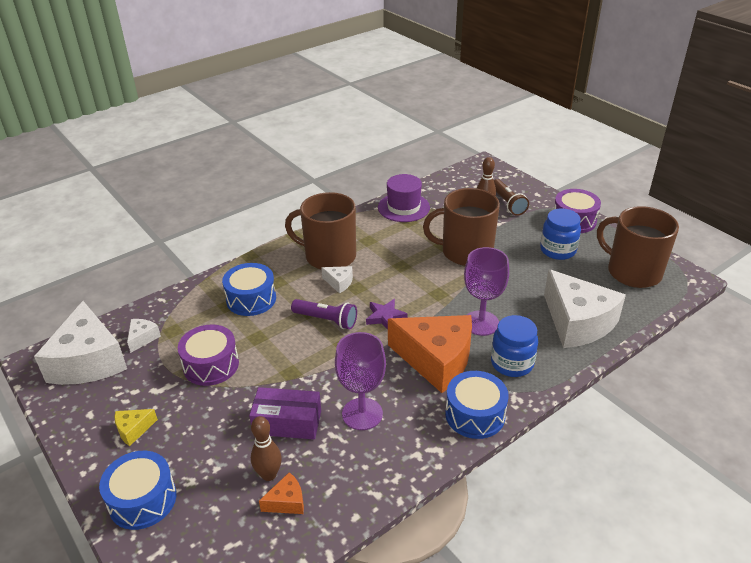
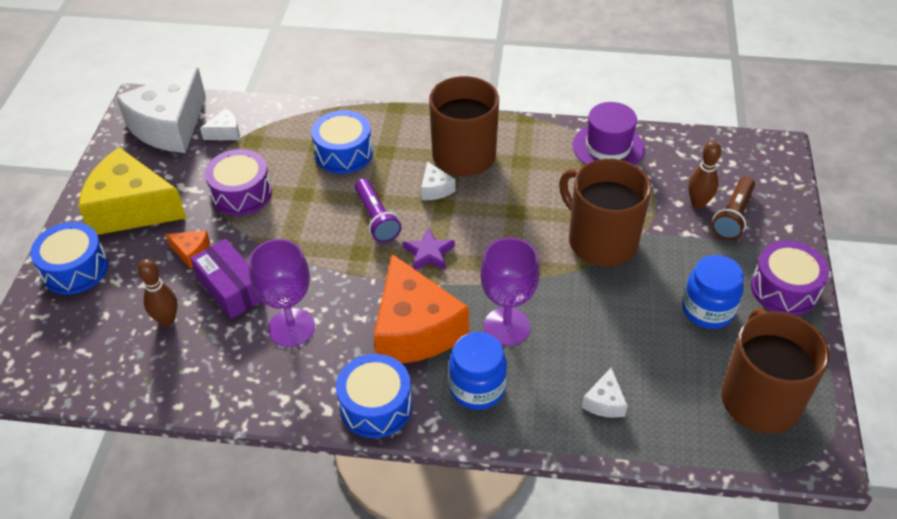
camera: 45 degrees right, 10 degrees up
(133, 430) = (131, 208): yellow cheese -> yellow cheese, size x2.38
(287, 502) = (152, 352): orange cheese -> orange cheese (191, 252)
(577, 322) = (604, 402): white cheese -> white cheese, size x0.42

